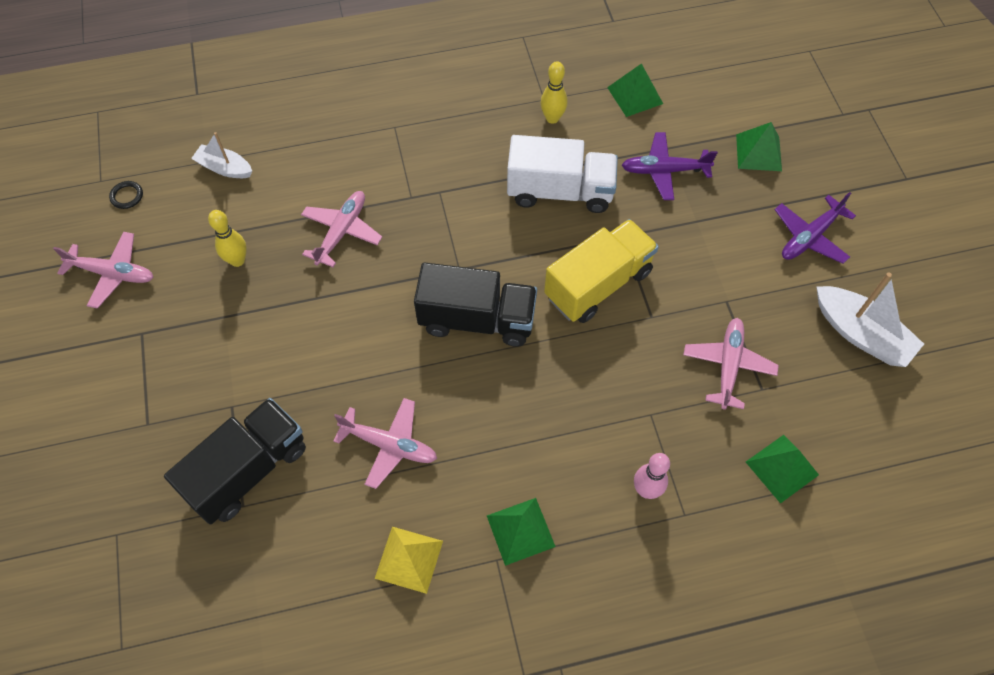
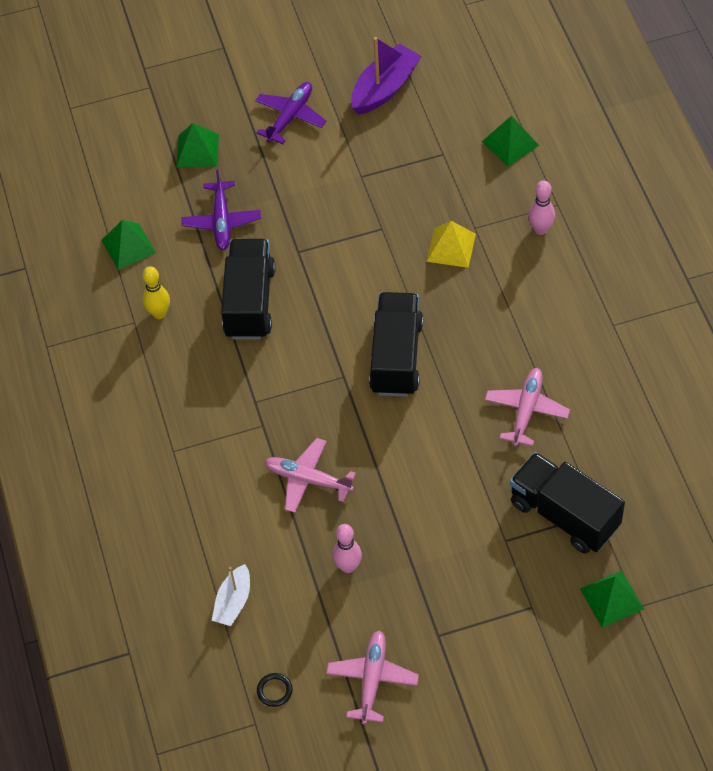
camera: 90 degrees left, 5 degrees down
(237, 260) = (348, 566): yellow bowling pin -> pink bowling pin
(409, 559) = (622, 384): yellow pyramid -> yellow pyramid (451, 247)
(520, 531) = (587, 310): green pyramid -> green pyramid (611, 598)
(560, 191) = (250, 302): white truck -> black truck
(598, 284) = (351, 268): yellow truck -> none
(728, 366) = (424, 176): pink plane -> none
(810, 237) = (290, 117): purple plane -> purple plane turned 105 degrees counterclockwise
(861, 334) = (385, 88): white boat -> purple boat

